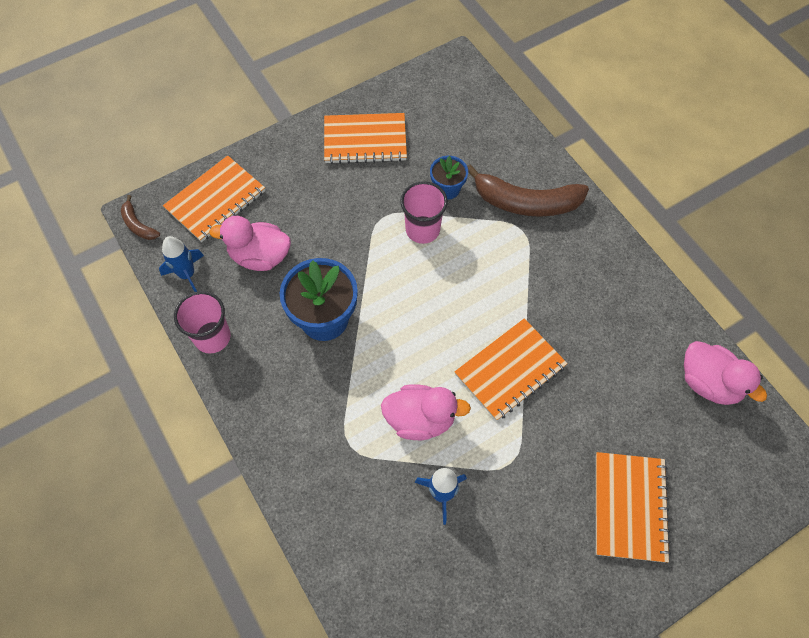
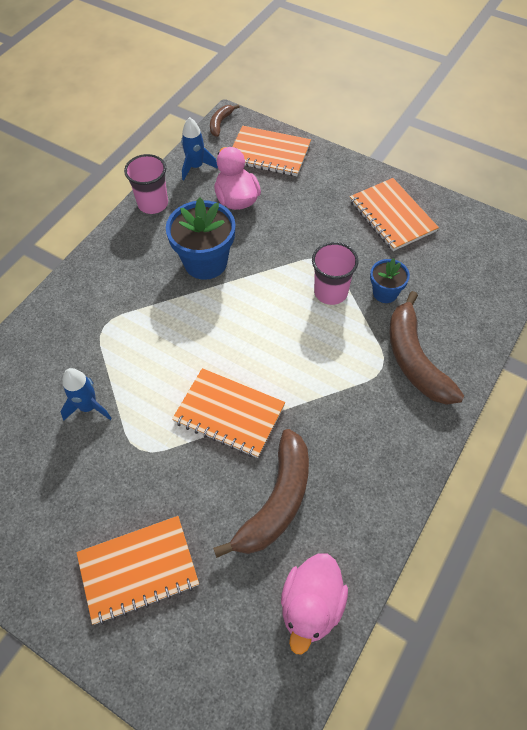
camera: 65 degrees right, 5 degrees down
(420, 419) = (149, 364): pink duck -> none
(611, 369) = (276, 501): none -> brown banana

